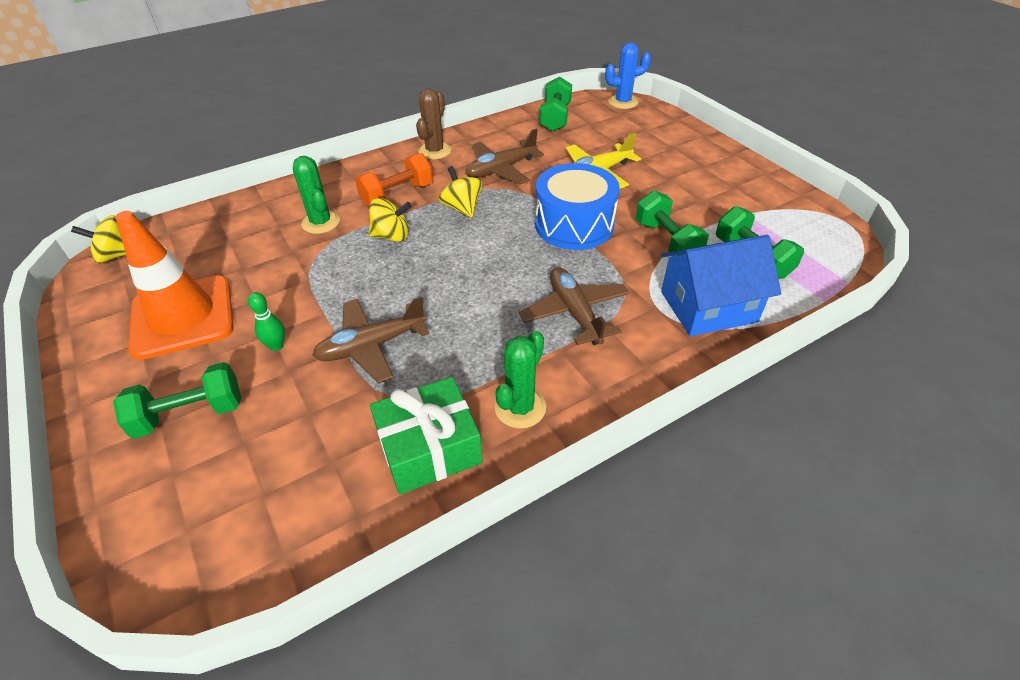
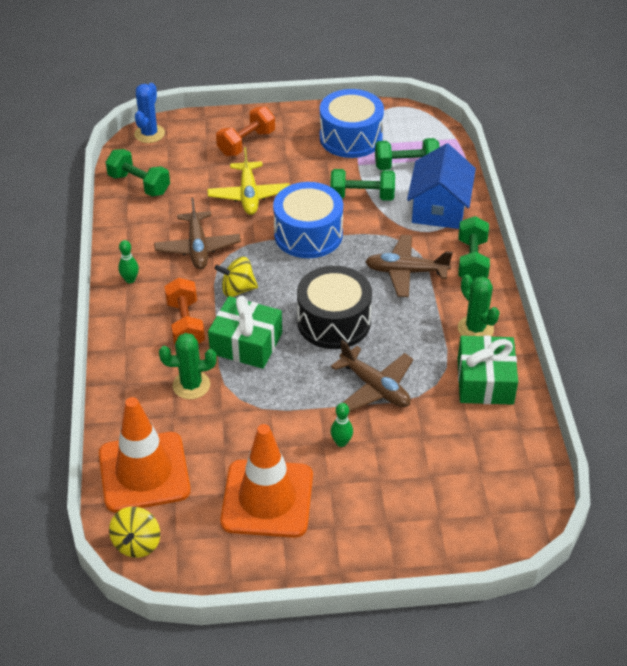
camera: 65 degrees left, 0 degrees up
(190, 414) = (387, 503): green dumbbell -> green dumbbell (472, 261)
(203, 232) = (144, 472): none -> orange traffic cone
(372, 346) = (375, 387): brown plane -> brown plane turned 45 degrees counterclockwise
(392, 236) = (246, 343): yellow spinning top -> green gift
(435, 151) = (130, 280): brown cactus -> green bowling pin
(457, 283) = (334, 322): none -> black drum
(667, 149) = (246, 143): none -> orange dumbbell
(750, 205) = (351, 138): none -> blue drum

